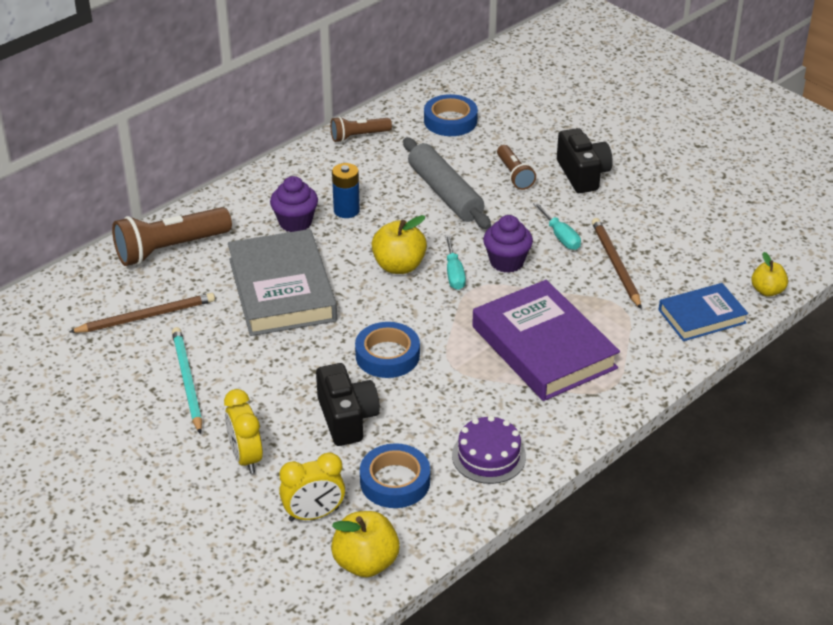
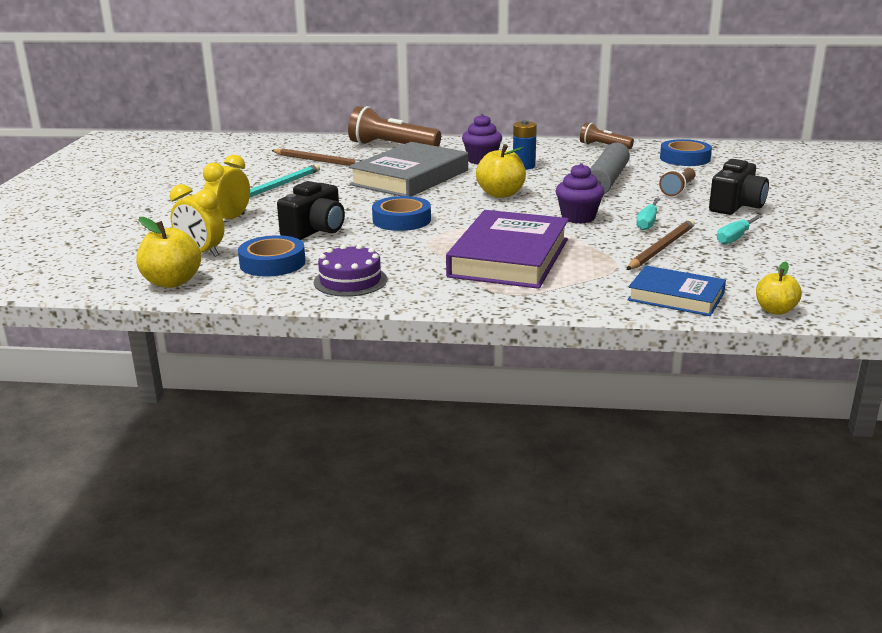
camera: 50 degrees right, 15 degrees down
(454, 273) = (529, 209): turquoise screwdriver -> turquoise screwdriver (735, 238)

